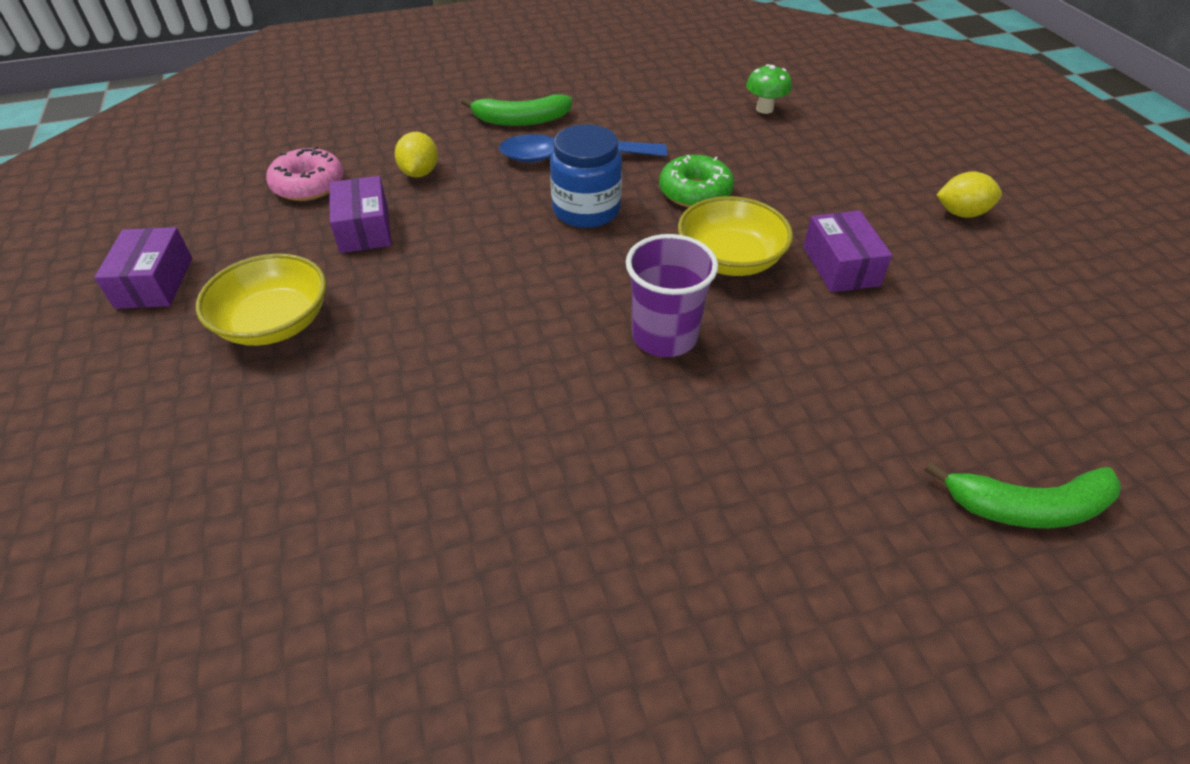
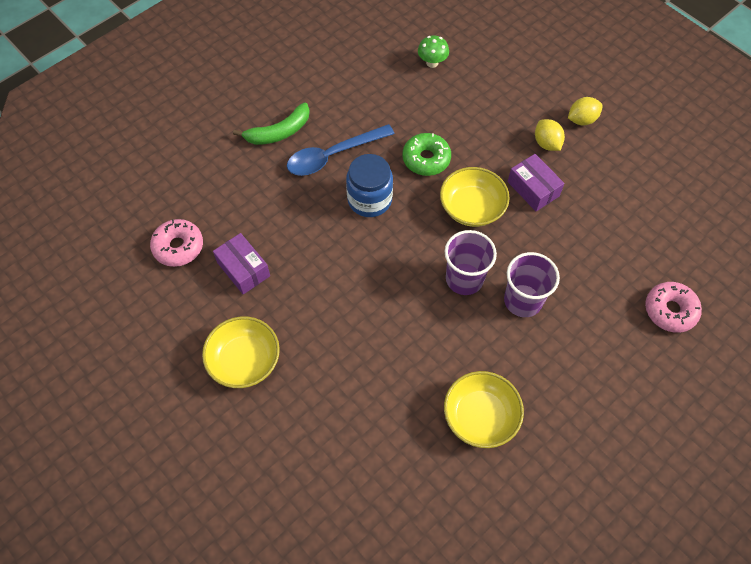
camera: 25 degrees left, 15 degrees up
(155, 282) = (145, 363): purple box -> none
(420, 173) = (244, 208): yellow lemon -> yellow lemon (546, 143)
(567, 535) = (480, 416): none -> yellow bowl
(745, 395) = (523, 300): none -> purple cup
(1028, 507) = (670, 310): green banana -> pink donut

